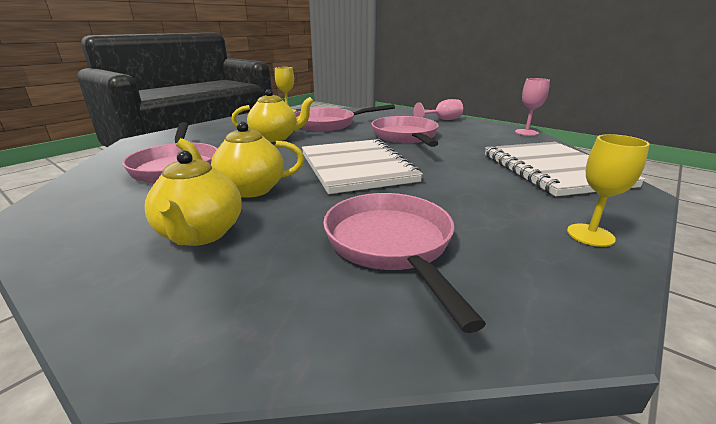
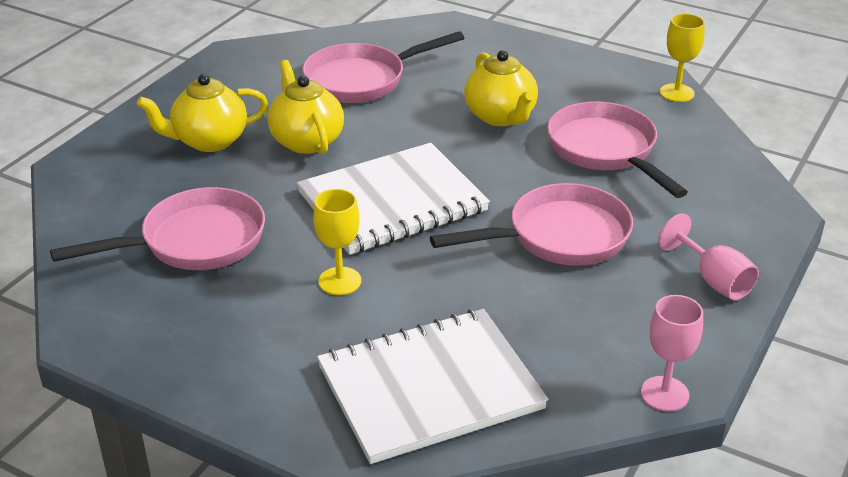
camera: 80 degrees right, 10 degrees up
(590, 235) = (221, 375): yellow goblet -> yellow goblet (339, 281)

